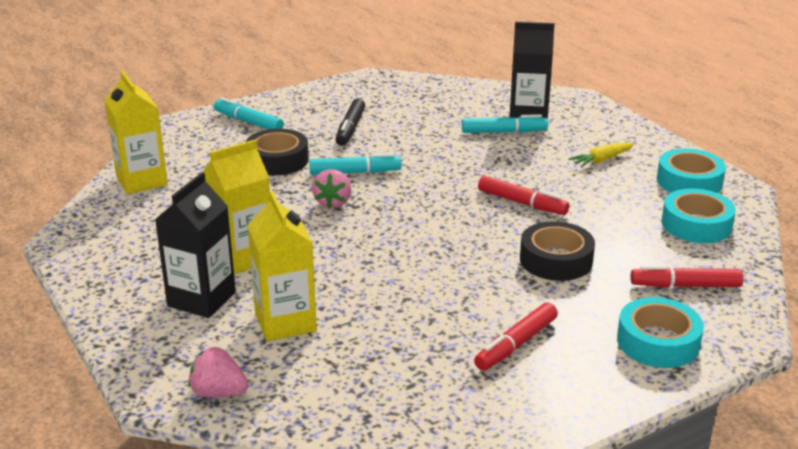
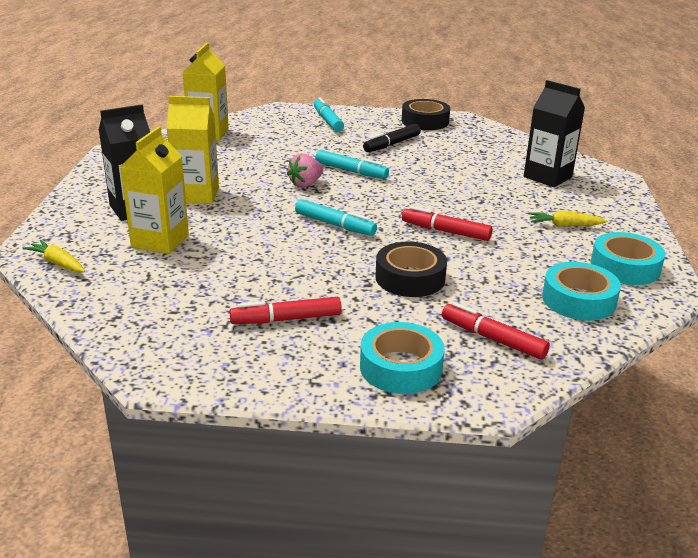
camera: 35 degrees right, 0 degrees up
(218, 393) = (58, 263): pink strawberry -> yellow carrot
(277, 160) = (310, 148): black tape -> black tape (425, 121)
(504, 132) = (509, 181): turquoise marker -> turquoise marker (335, 225)
(522, 203) = (445, 231): red marker -> red marker turned 135 degrees clockwise

